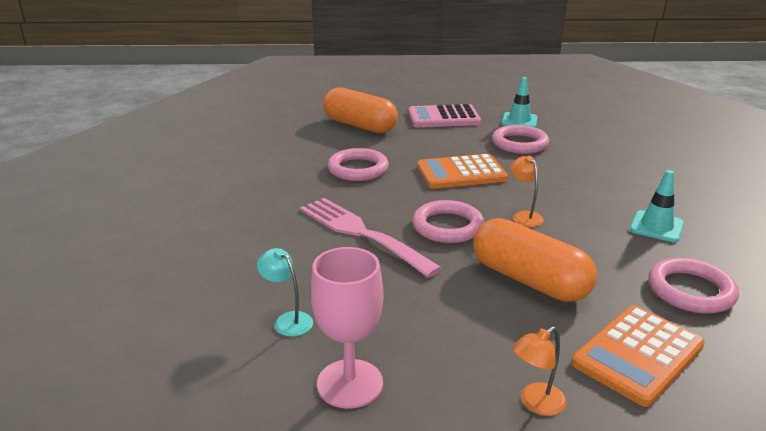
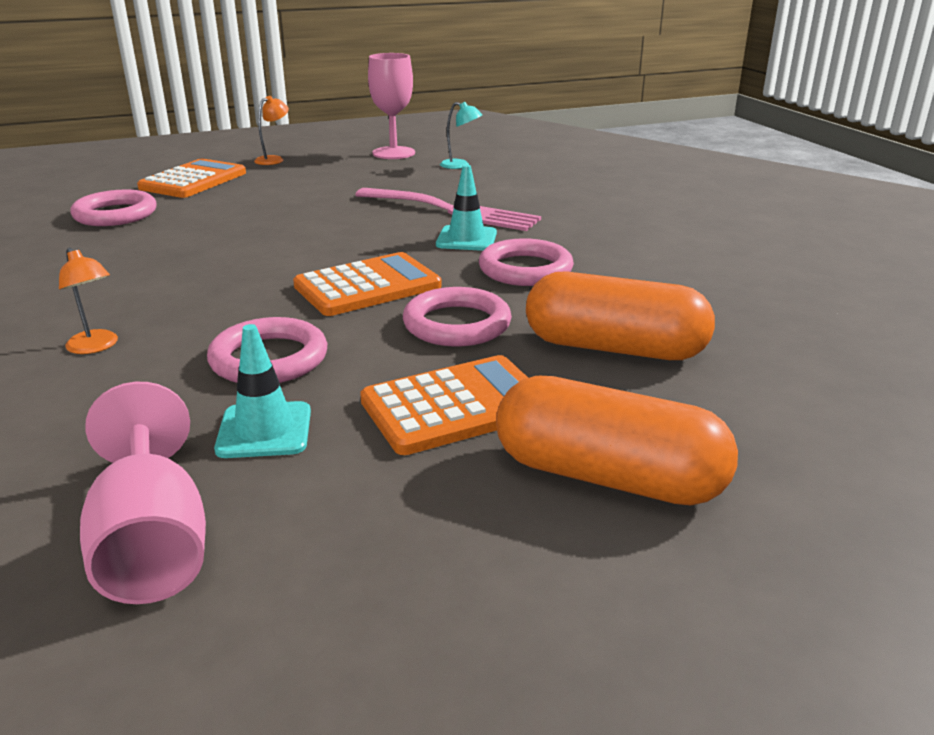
camera: 160 degrees right, 0 degrees up
(443, 117) = (455, 406): pink calculator -> orange calculator
(447, 226) = (363, 227): pink ring -> pink ring (457, 324)
(524, 216) = (272, 247): orange lamp -> orange lamp (96, 347)
(529, 280) = (271, 203): orange capsule -> orange capsule (608, 476)
(550, 102) = (153, 544): none -> pink goblet
(656, 227) = (102, 259): turquoise traffic cone -> turquoise traffic cone (466, 239)

